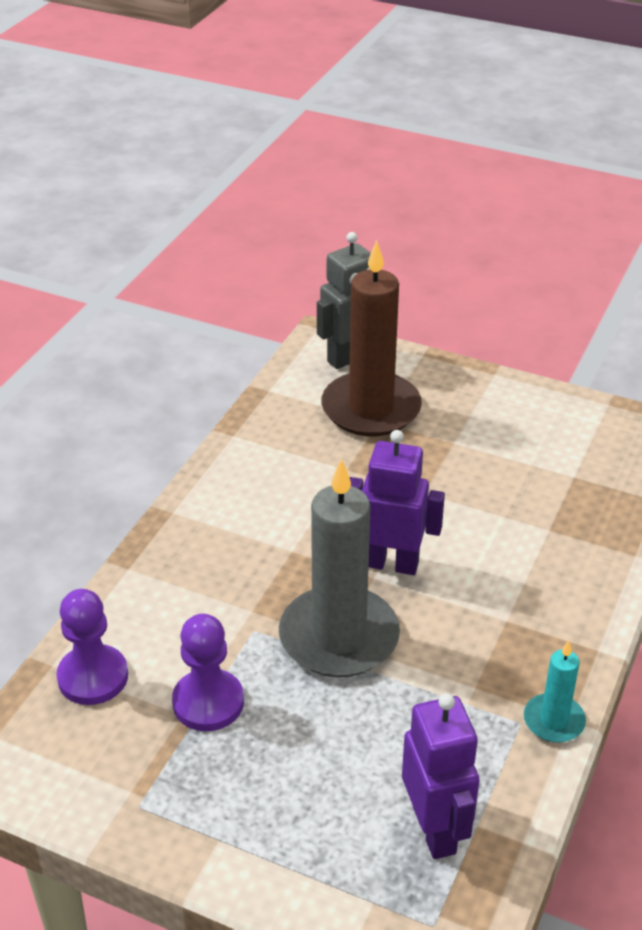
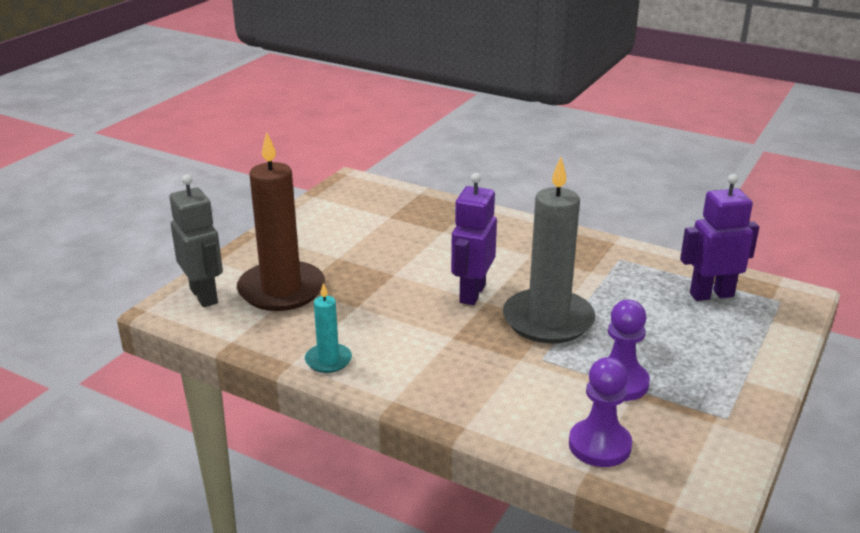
camera: 85 degrees left, 10 degrees down
(554, 721) = (616, 247): turquoise candle -> turquoise candle (328, 360)

